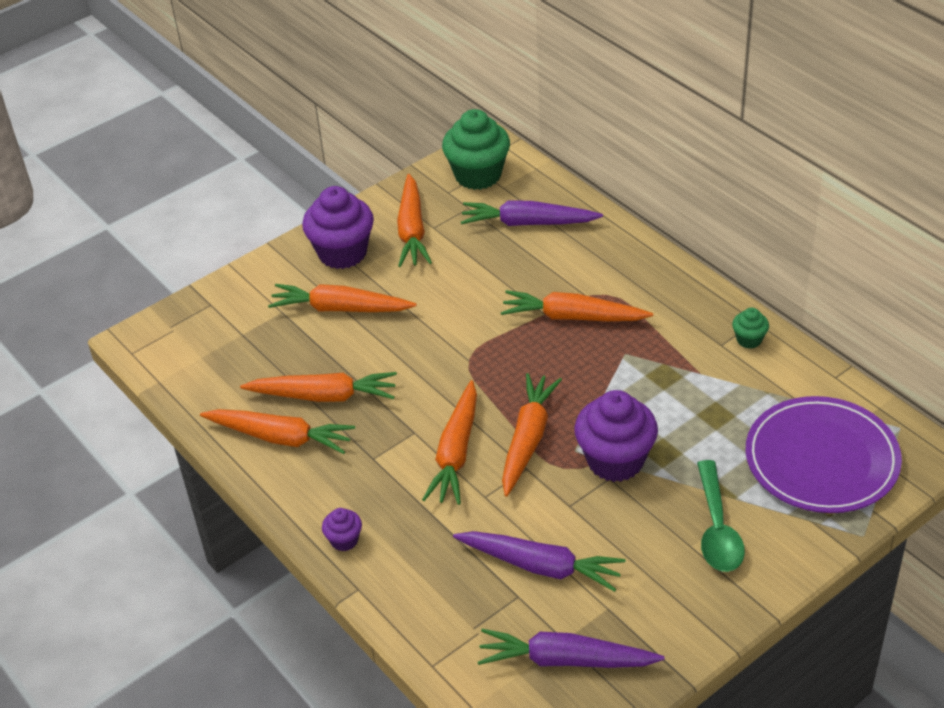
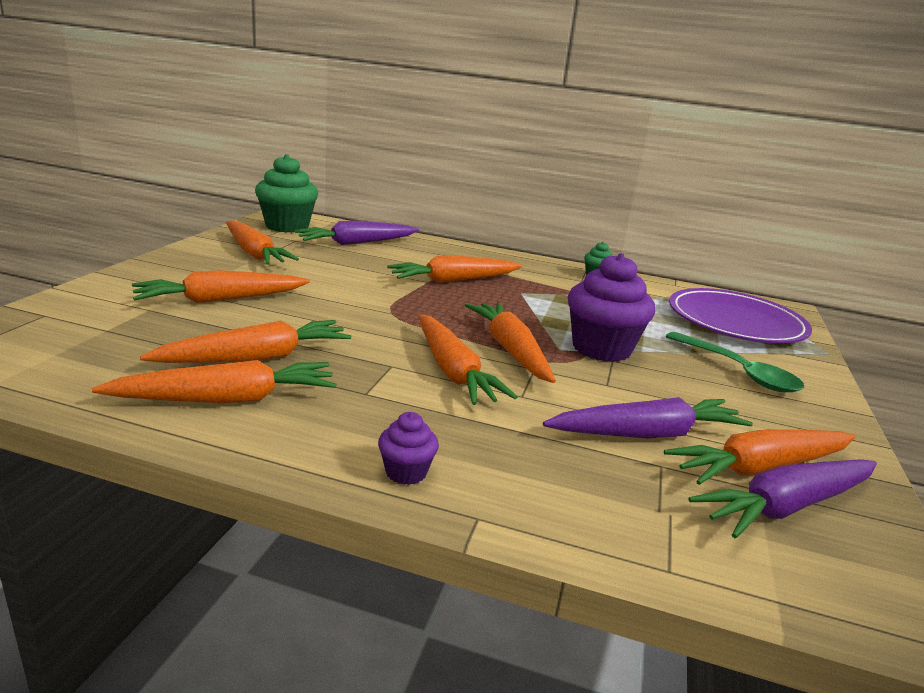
camera: 40 degrees left, 20 degrees down
(342, 253) = (192, 269): purple cupcake -> none
(591, 625) = (760, 467): none -> orange carrot

